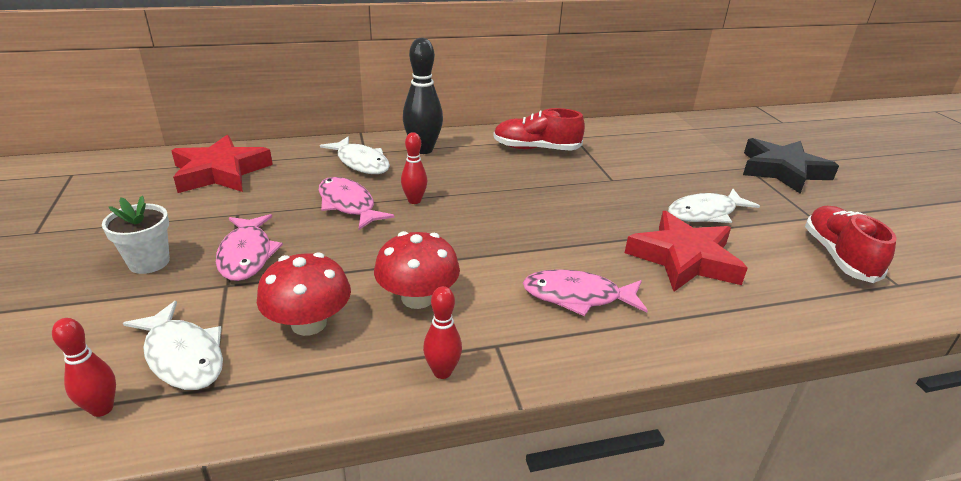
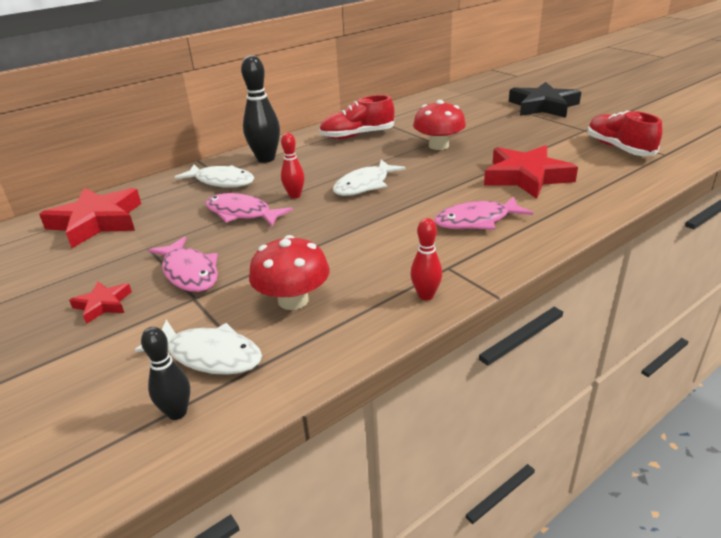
camera: 20 degrees left, 0 degrees up
(102, 408) = (177, 412): red bowling pin -> black bowling pin
(149, 262) = (103, 305): white flower pot -> red star
(417, 298) = (362, 257): red mushroom -> red mushroom (438, 146)
(705, 213) = (516, 146): white fish -> white fish (364, 185)

